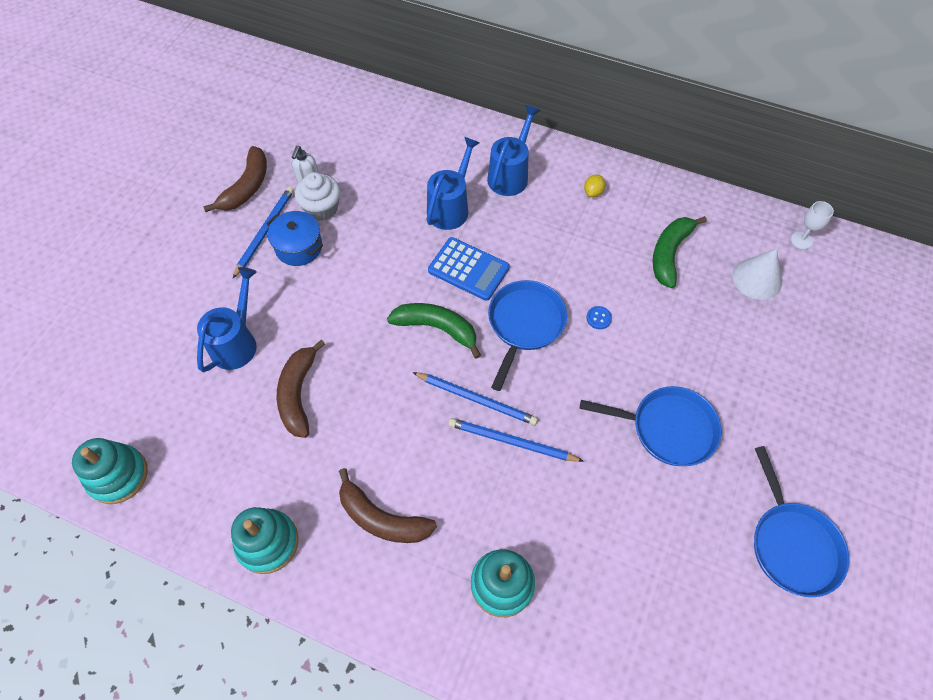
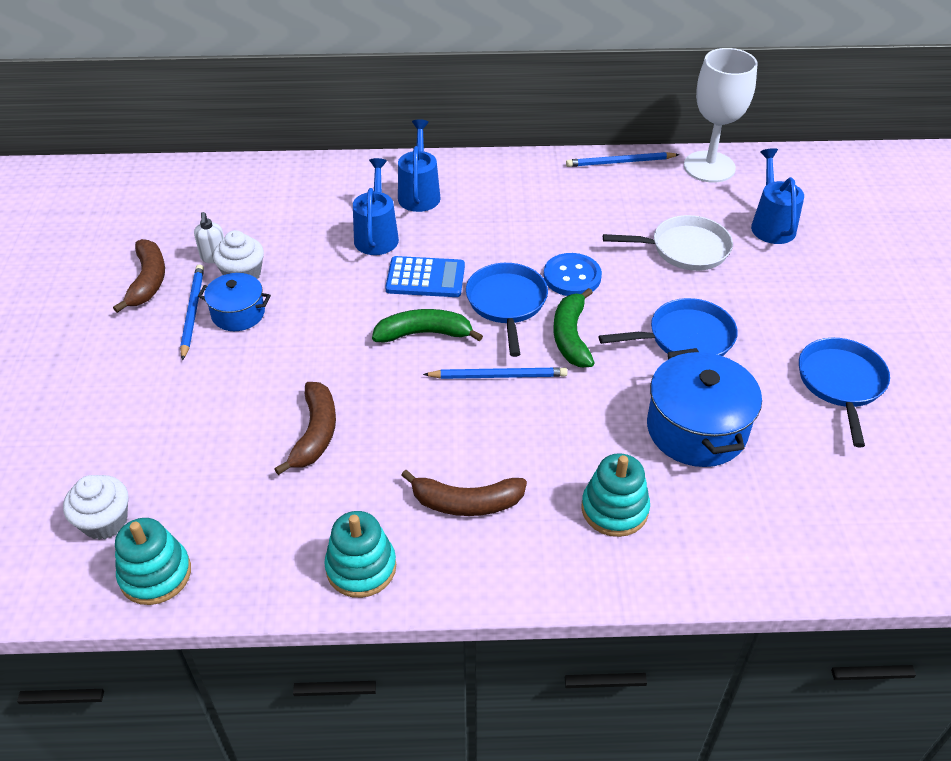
camera: 25 degrees left, 15 degrees down
(107, 409) = (105, 521): none -> white cupcake
(237, 341) = (220, 413): blue watering can -> blue watering can (771, 224)
(298, 394) = (315, 433): brown banana -> brown banana turned 150 degrees counterclockwise
(511, 442) = (553, 397): blue pencil -> blue pencil (620, 162)
(593, 192) = (506, 185): yellow lemon -> none
(598, 318) = (572, 277): blue button -> blue button, size x2.24
(622, 533) = (696, 429): none -> blue pot
(669, 254) = (604, 210): green banana -> green banana (571, 336)
(723, 328) = (685, 249): none -> white pan
(757, 279) = (690, 205): white cone -> none
(792, 544) = (841, 383): blue pan -> blue pan turned 135 degrees counterclockwise
(801, 240) = (709, 167): white goblet -> white goblet, size x2.47

